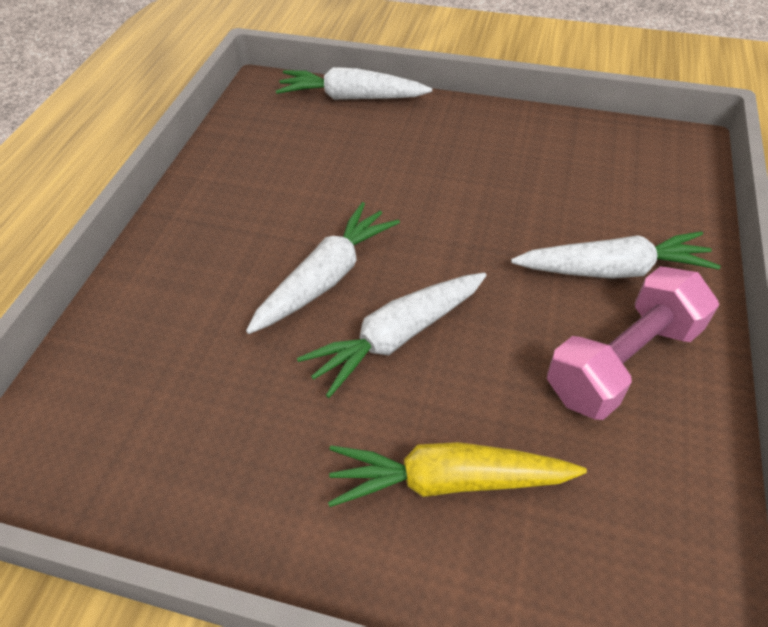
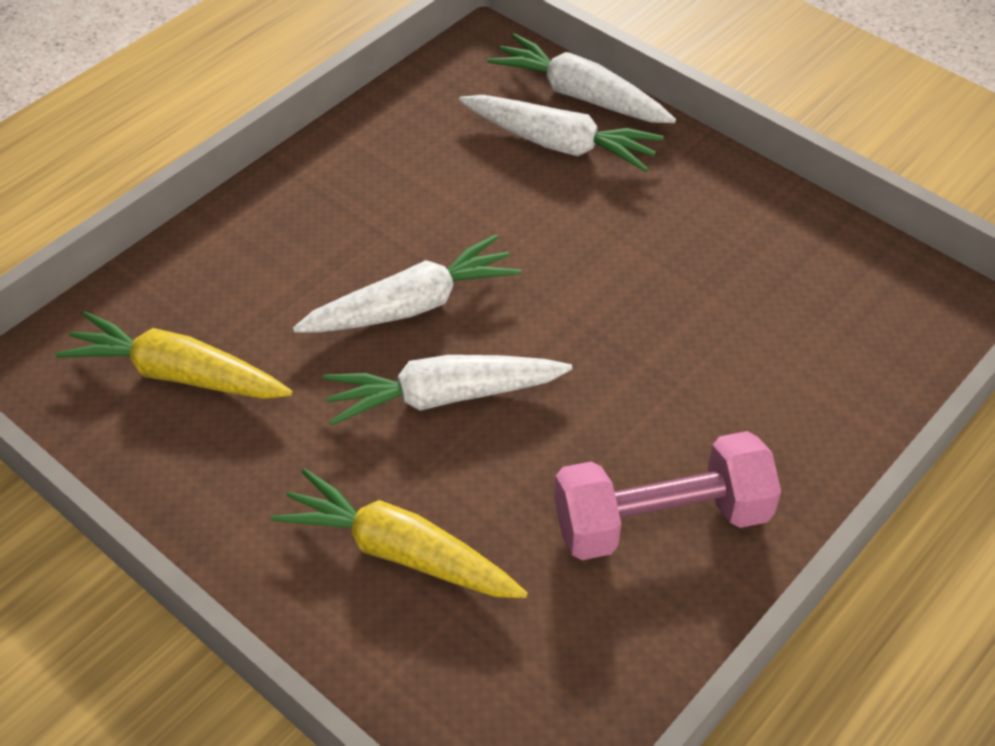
camera: 25 degrees right, 0 degrees up
(159, 411) = (177, 374): none -> yellow carrot
(613, 269) = (733, 421): white carrot -> white carrot (560, 144)

